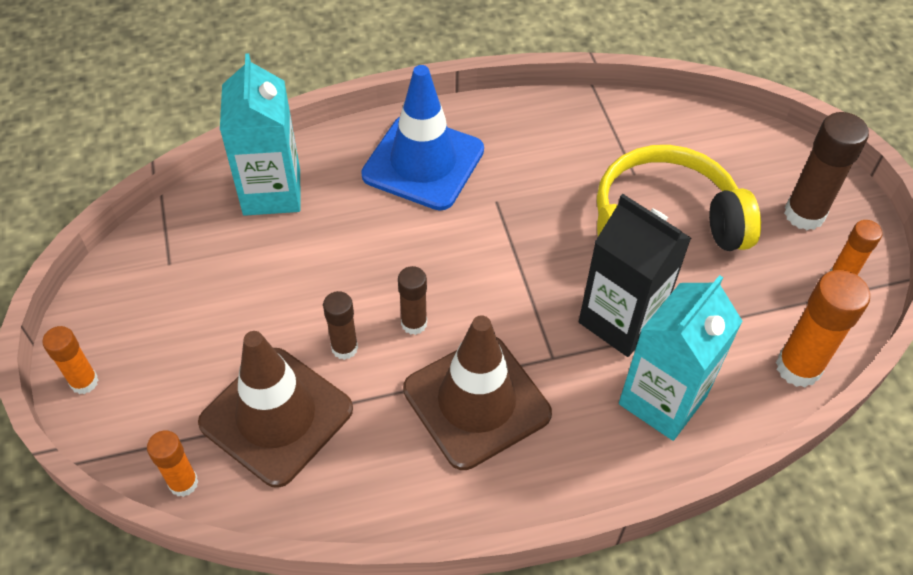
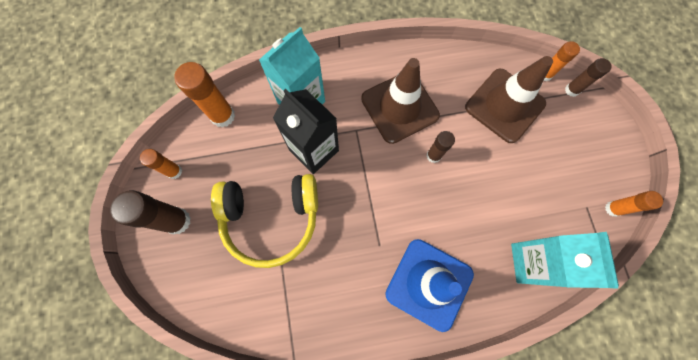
camera: 175 degrees left, 20 degrees up
(84, 382) = (612, 130): orange glue stick -> orange glue stick (613, 209)
(344, 348) = (472, 142): brown glue stick -> brown glue stick (572, 90)

